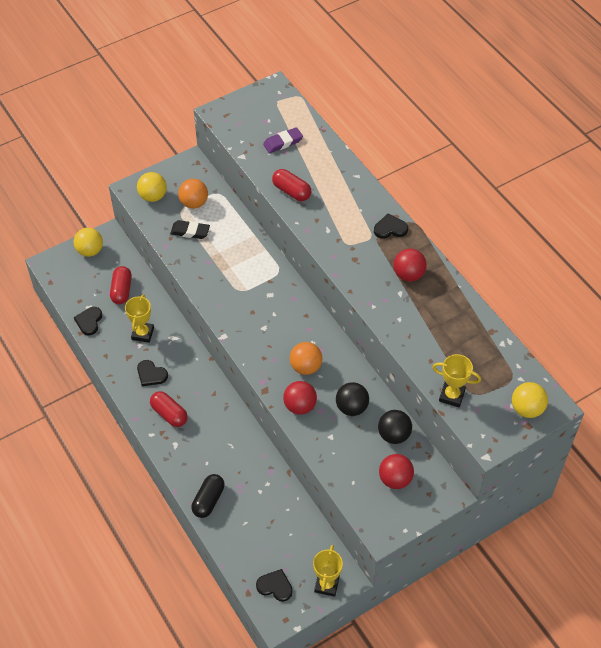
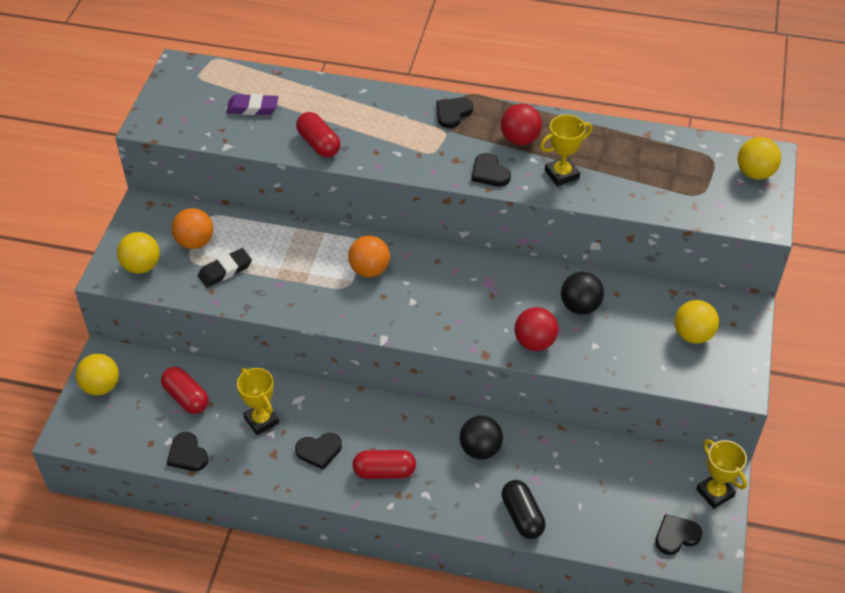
camera: 45 degrees left, 5 degrees down
(283, 142) = (252, 108): purple eraser -> purple eraser turned 75 degrees clockwise
(291, 191) = (319, 144): red capsule -> red capsule turned 60 degrees clockwise
(305, 367) = (495, 305): orange ball -> orange ball (369, 270)
(364, 281) = (489, 172): none -> black heart
(394, 435) = (644, 300): black ball -> black ball (480, 449)
(395, 479) = (693, 335): red ball -> yellow ball
(451, 396) = (686, 209): yellow trophy -> yellow trophy (561, 174)

